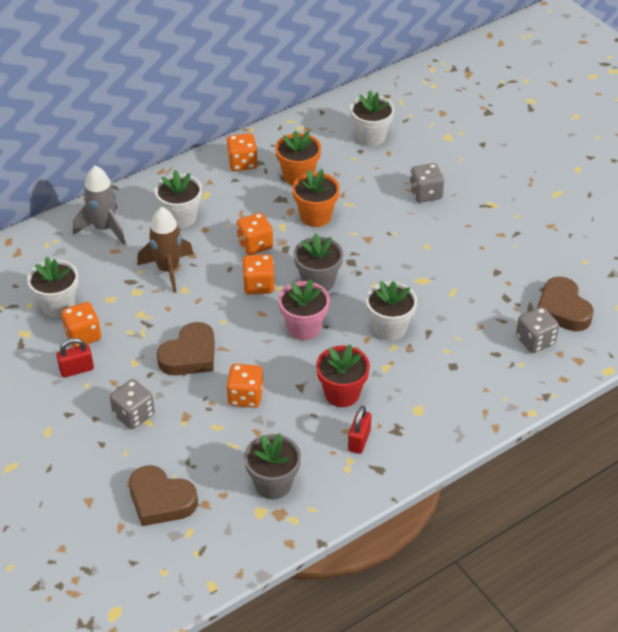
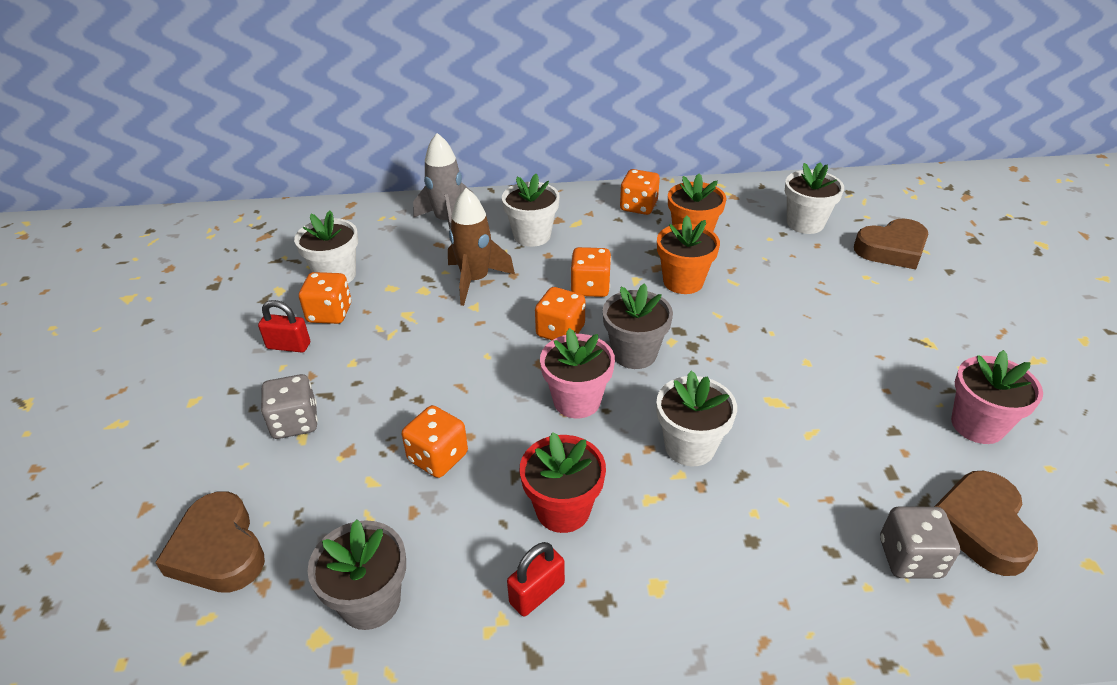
camera: 30 degrees right, 5 degrees down
(190, 355) = (417, 379): brown heart -> brown heart (892, 249)
(425, 194) = (840, 301): grey dice -> none
(539, 250) = (977, 425): none -> pink flower pot

